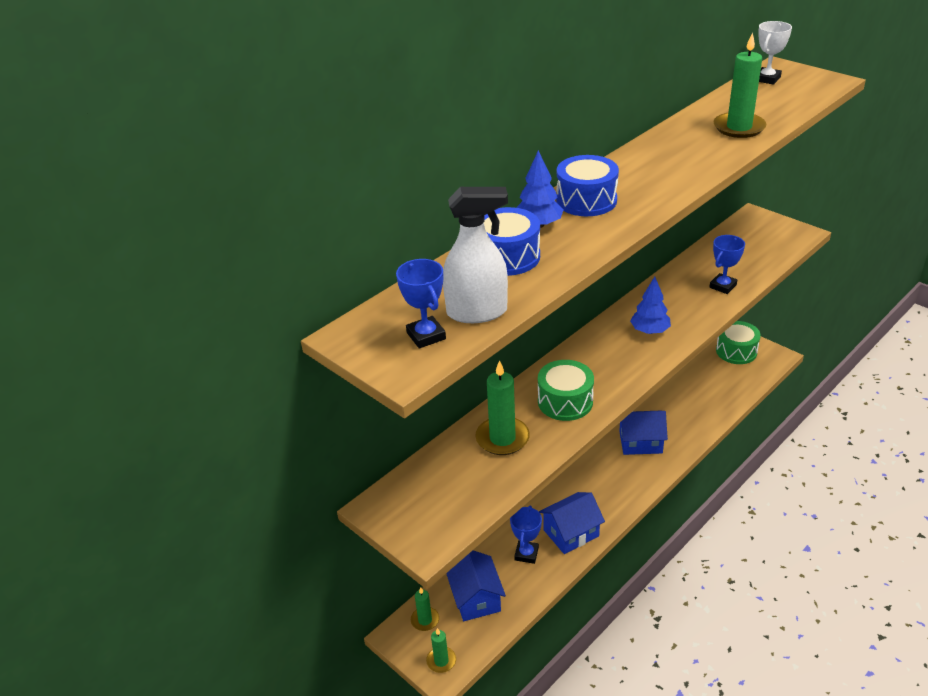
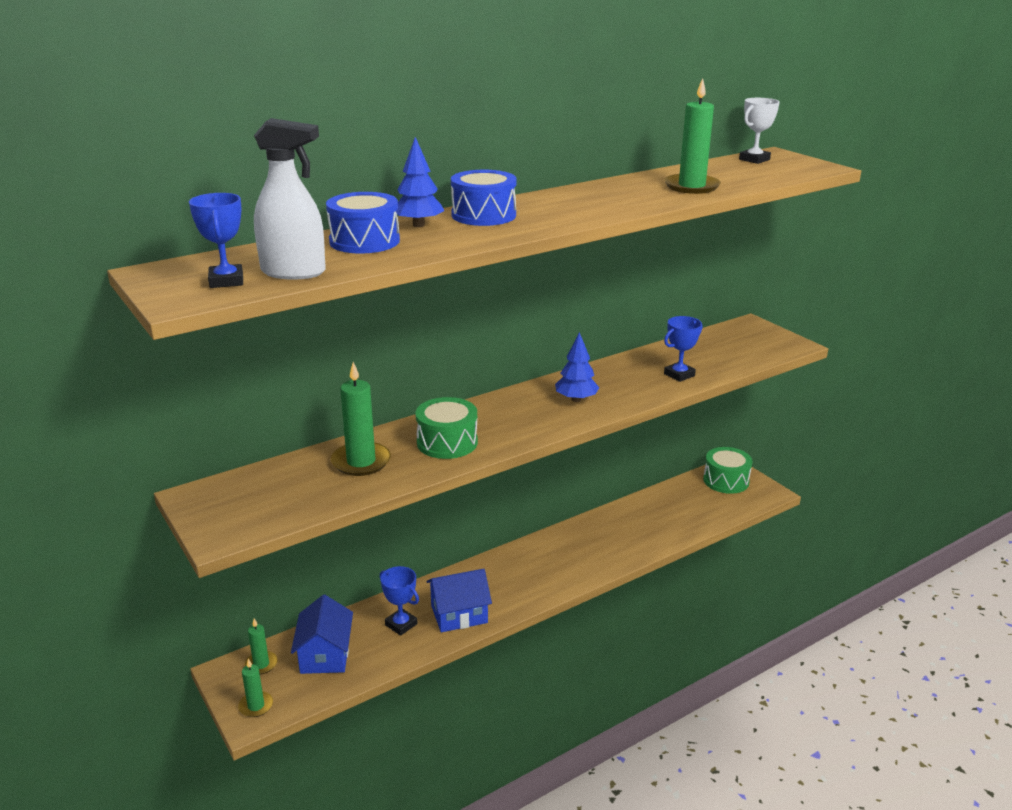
camera: 10 degrees right, 10 degrees down
(526, 554) = (401, 624): blue trophy -> blue trophy turned 75 degrees counterclockwise
(640, 442) = (578, 545): blue house -> none

